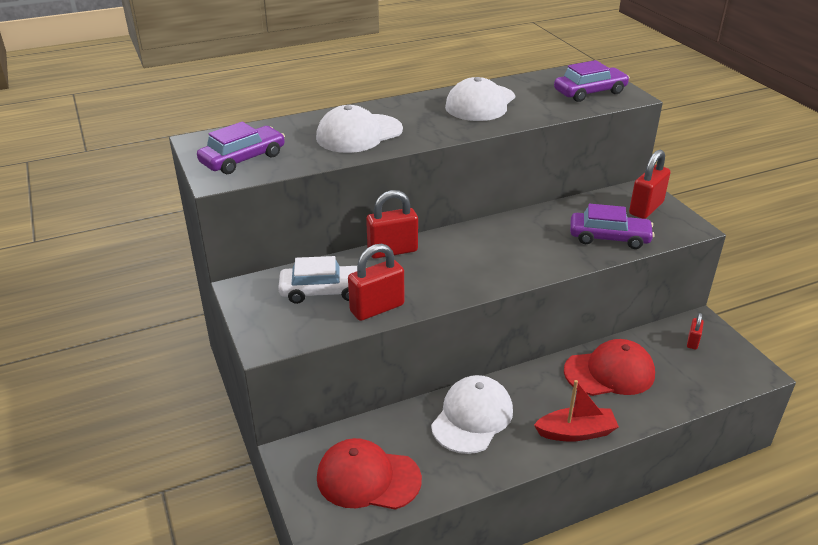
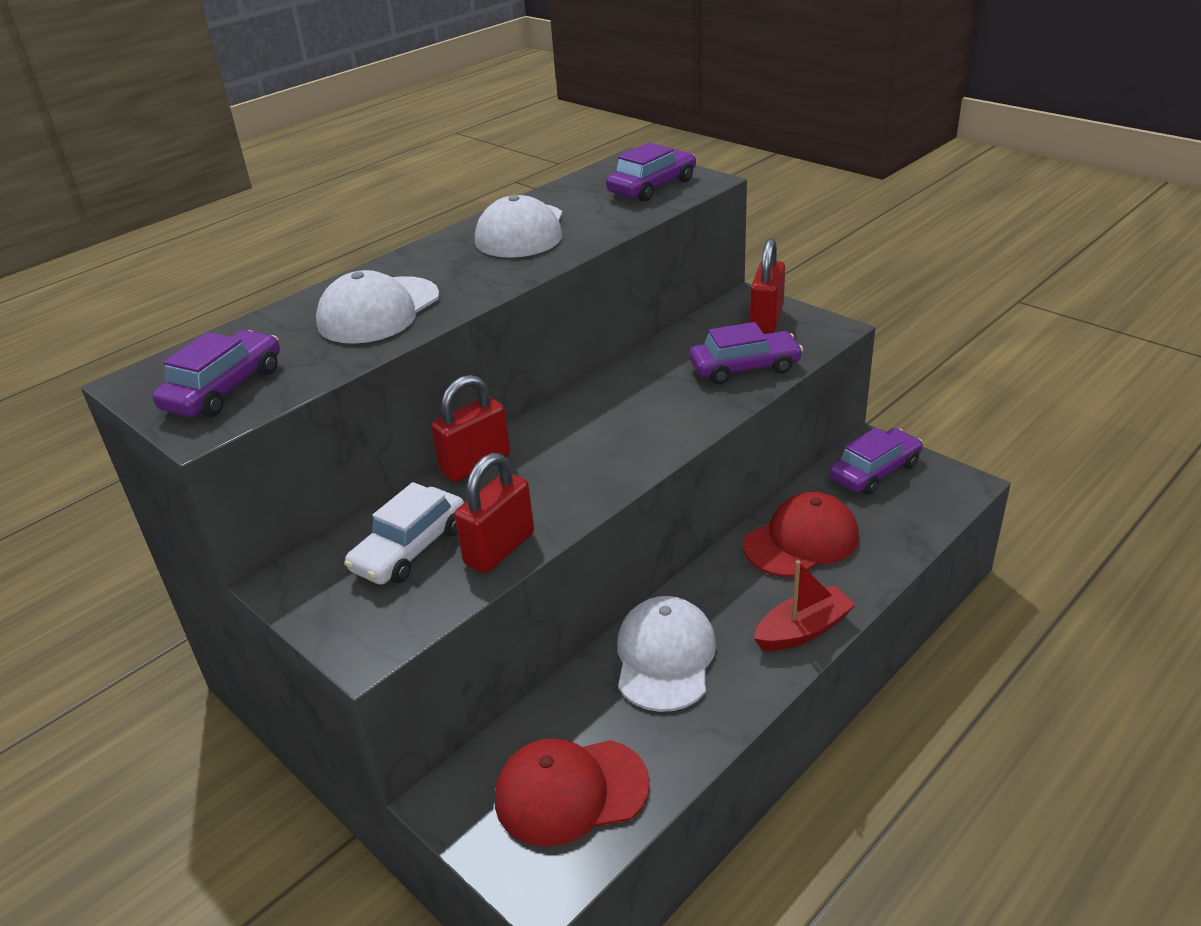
camera: 20 degrees left, 0 degrees up
(324, 291) = (410, 548): white car -> white car turned 150 degrees clockwise
(692, 341) = (875, 471): red padlock -> purple car

